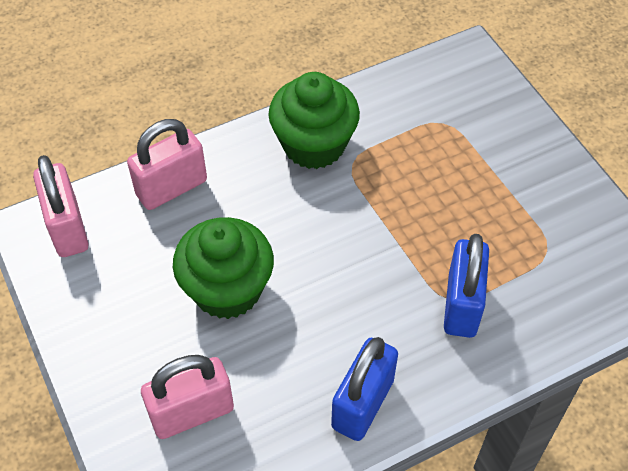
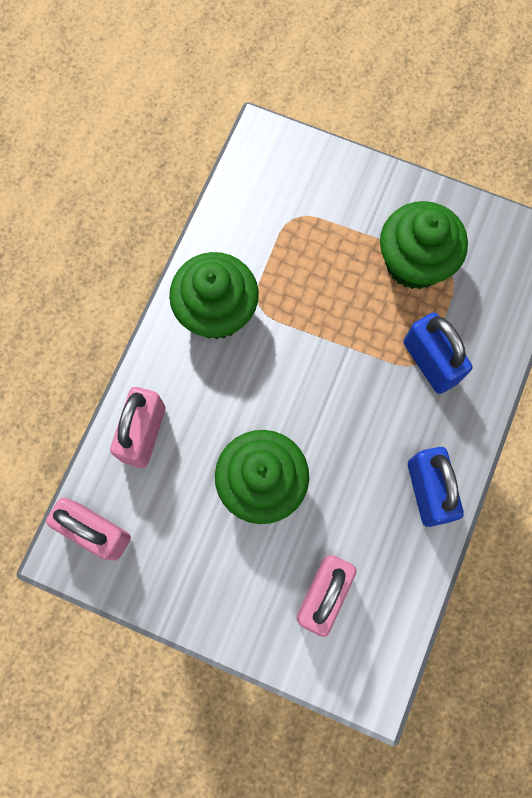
camera: 40 degrees left, 20 degrees up
(519, 220) = (414, 262): none -> green cupcake

